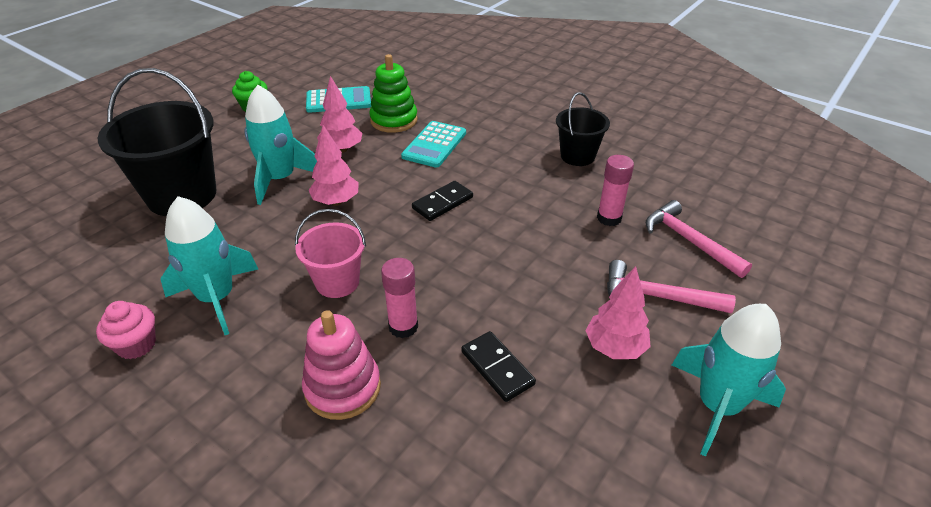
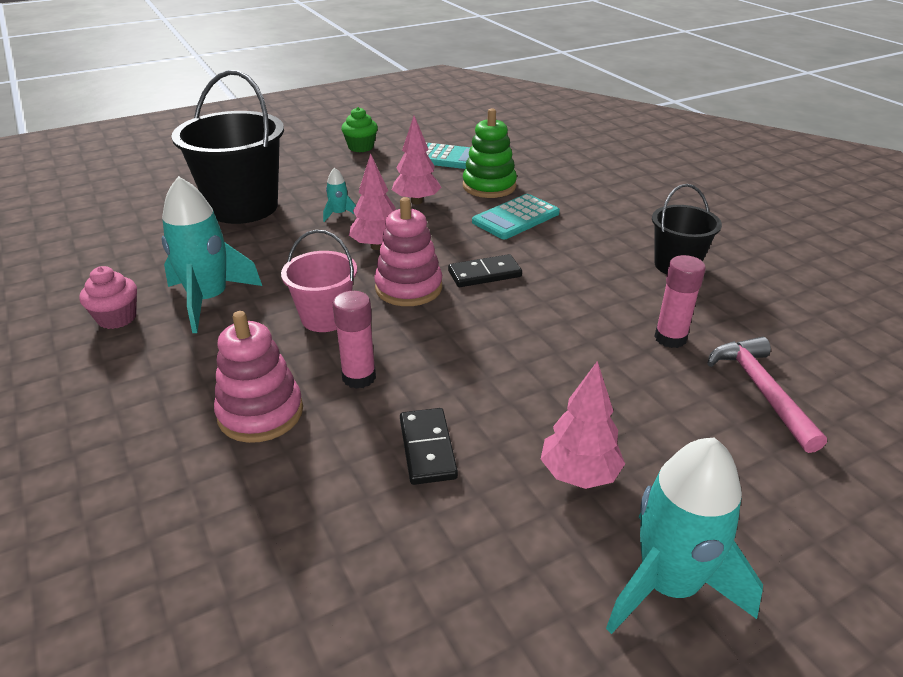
camera: 25 degrees right, 5 degrees down
(280, 179) = (339, 214): turquoise rocket -> turquoise rocket, size x0.45
(389, 233) = (408, 288): none -> pink stacking toy
(657, 297) = (673, 438): pink hammer -> none

